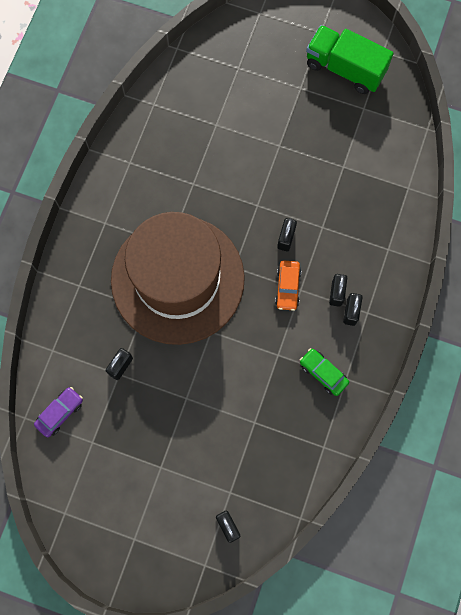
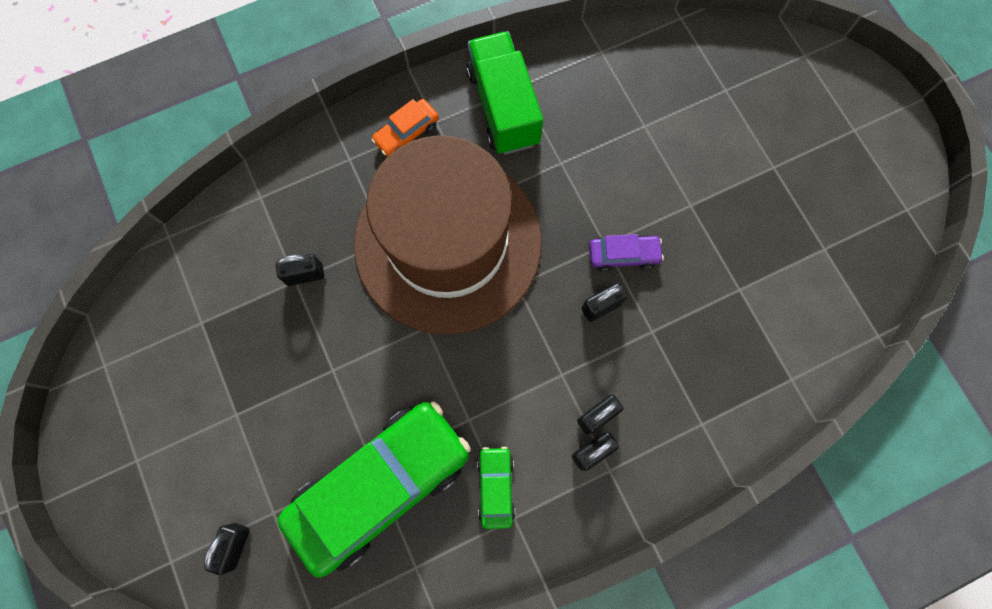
camera: 45 degrees right, 0 degrees up
(60, 413) = (203, 264): purple car -> purple car (623, 255)
(268, 427) = (380, 485): none -> green car
(287, 287) = (551, 359): orange car -> orange car (407, 133)
(345, 68) = (844, 189): green truck -> green truck (503, 107)

